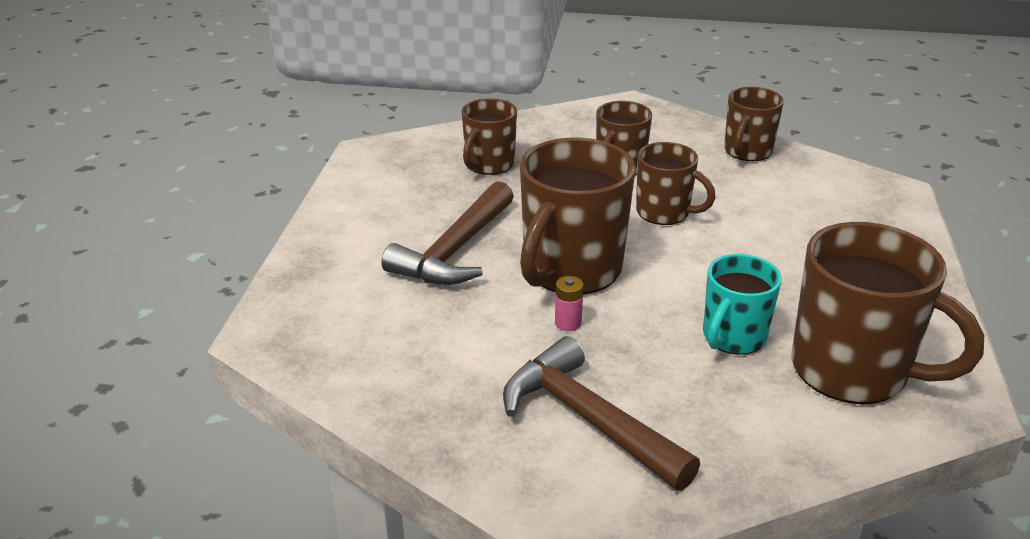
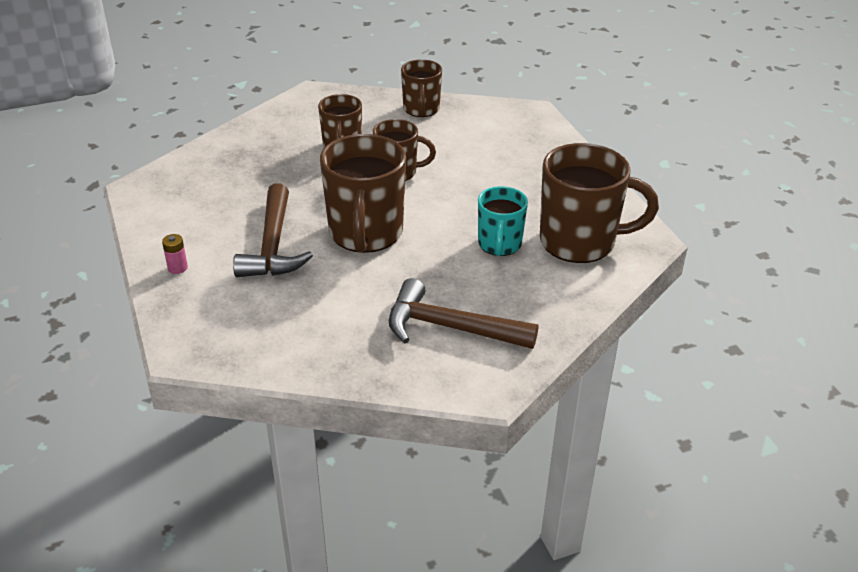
camera: 30 degrees left, 5 degrees up
(489, 164) = (244, 172): brown mug -> none
(568, 323) = (391, 270): pink battery -> pink battery (177, 268)

